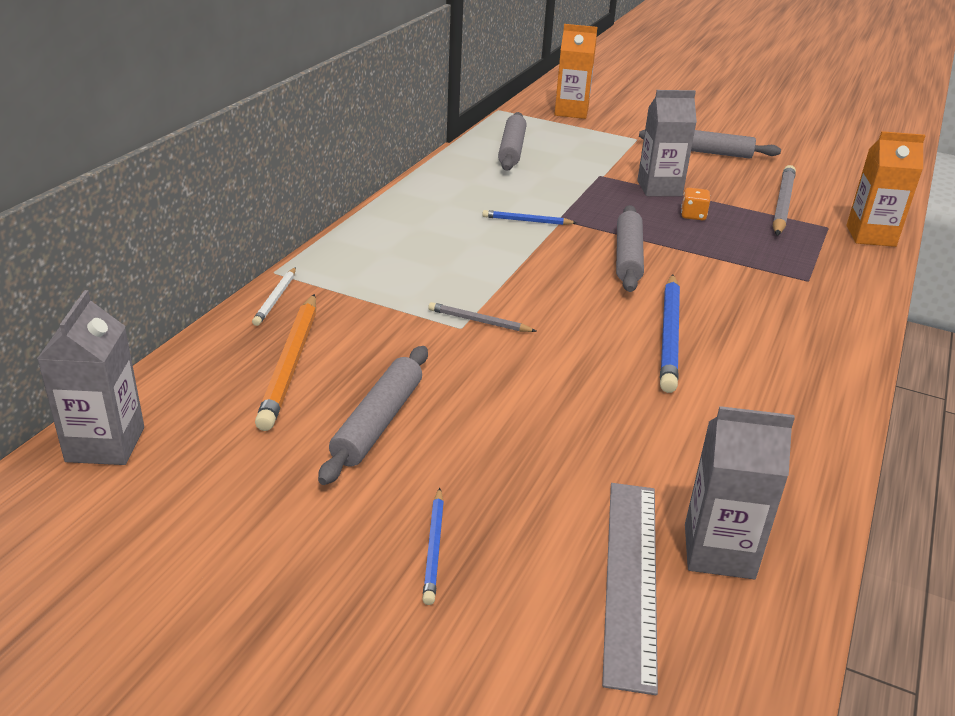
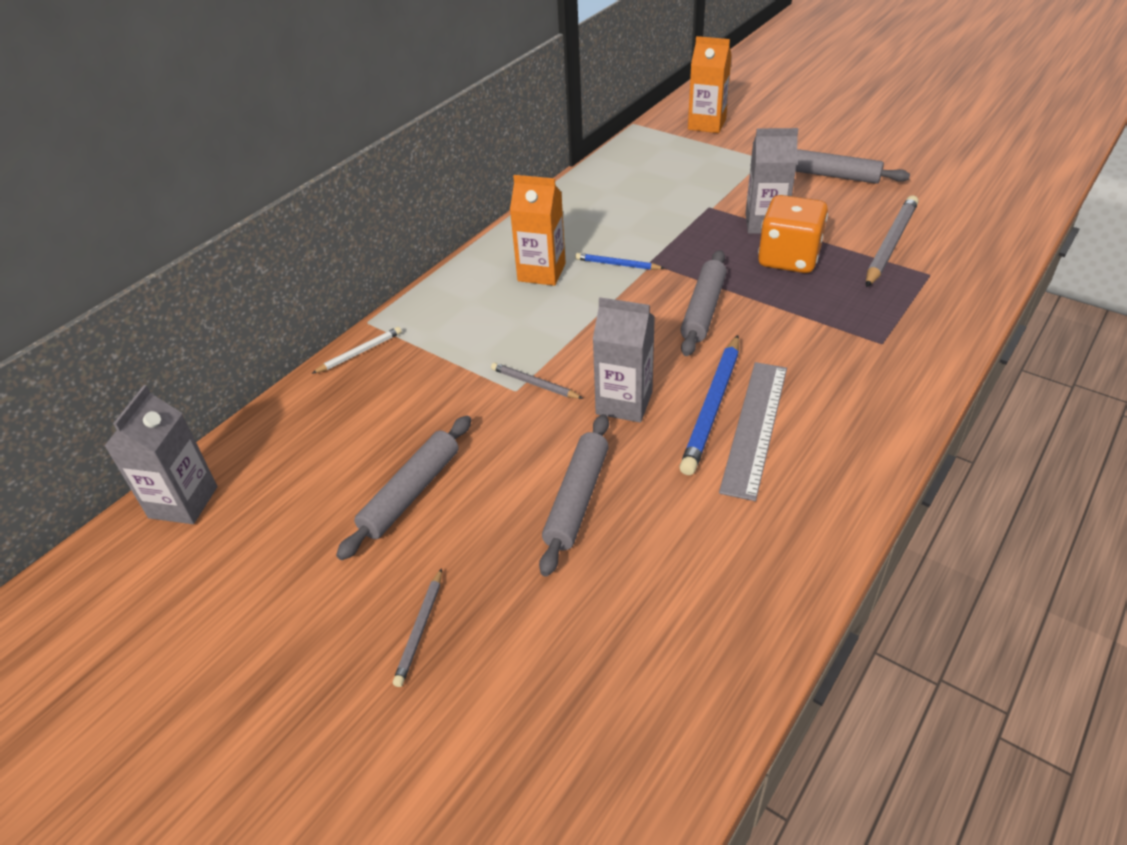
camera: 15 degrees right, 10 degrees up
(275, 299) = (360, 352): white pencil -> white pencil turned 150 degrees counterclockwise
(290, 364) = (353, 425): orange pencil -> none
(433, 548) = (419, 629): blue pencil -> grey pencil
(512, 149) = (631, 175): grey rolling pin -> grey rolling pin (577, 499)
(631, 577) = (583, 676): grey ruler -> grey ruler (755, 427)
(693, 215) = (788, 258): orange dice -> orange dice, size x2.22
(719, 551) = (674, 656): grey carton -> grey carton (624, 403)
(870, 236) = (973, 286): orange carton -> orange carton (541, 272)

